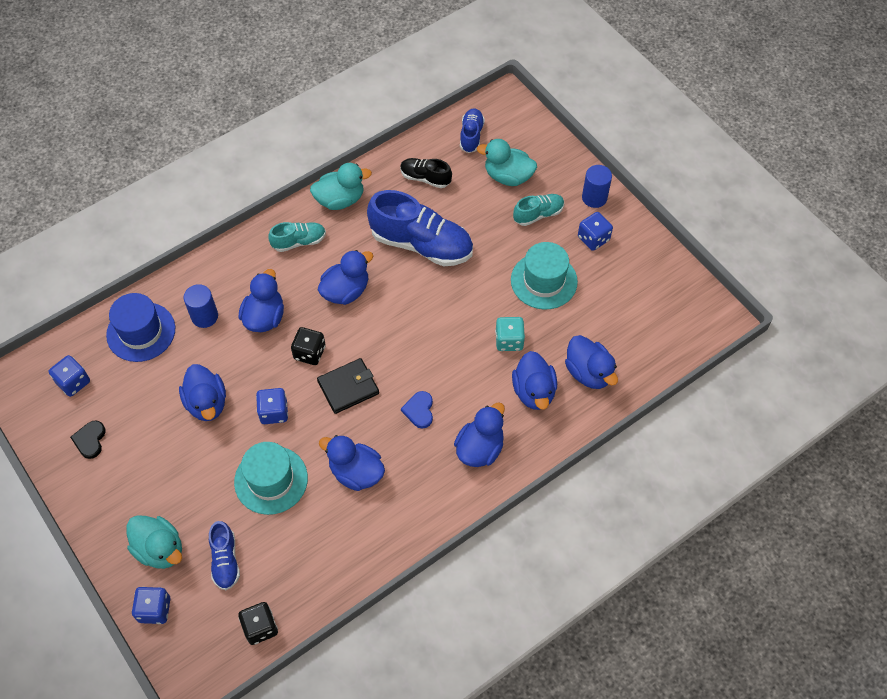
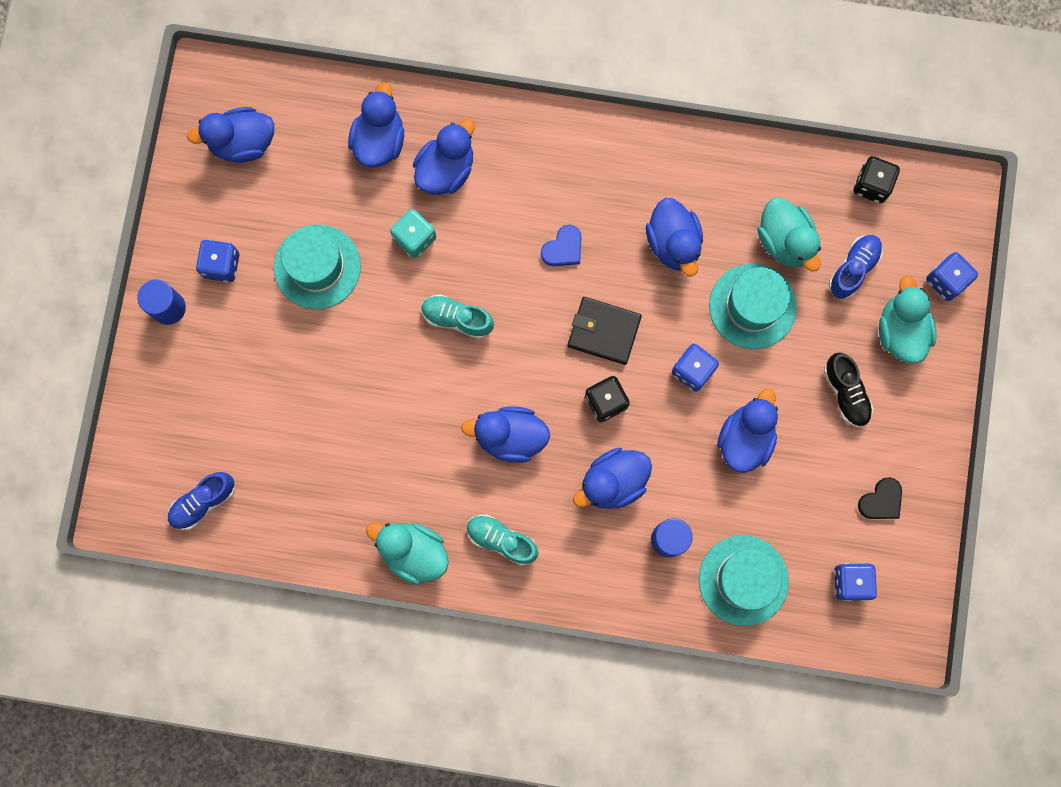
camera: 135 degrees left, 20 degrees up
(141, 332) = (743, 580): blue hat -> turquoise hat
(421, 244) = (387, 419): blue shoe -> none
(425, 178) = (304, 495): black shoe -> black shoe (845, 393)
(480, 448) = (547, 164): blue duck -> blue duck (243, 143)
(508, 176) = (222, 415): turquoise duck -> turquoise duck (785, 241)
(538, 214) = (242, 342): turquoise shoe -> turquoise shoe (457, 319)

